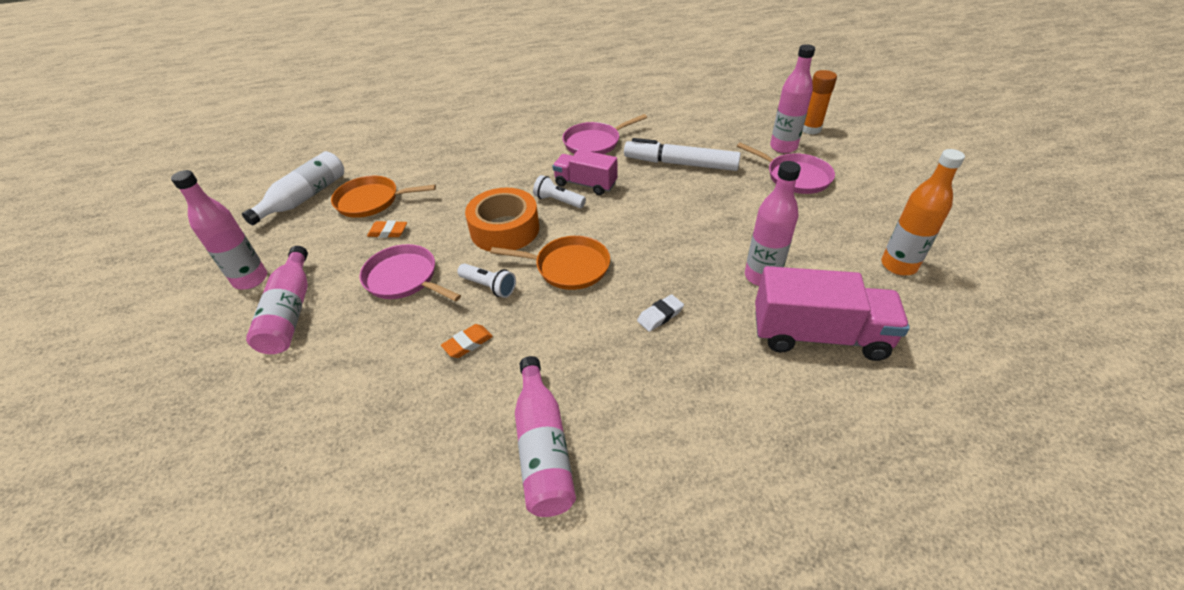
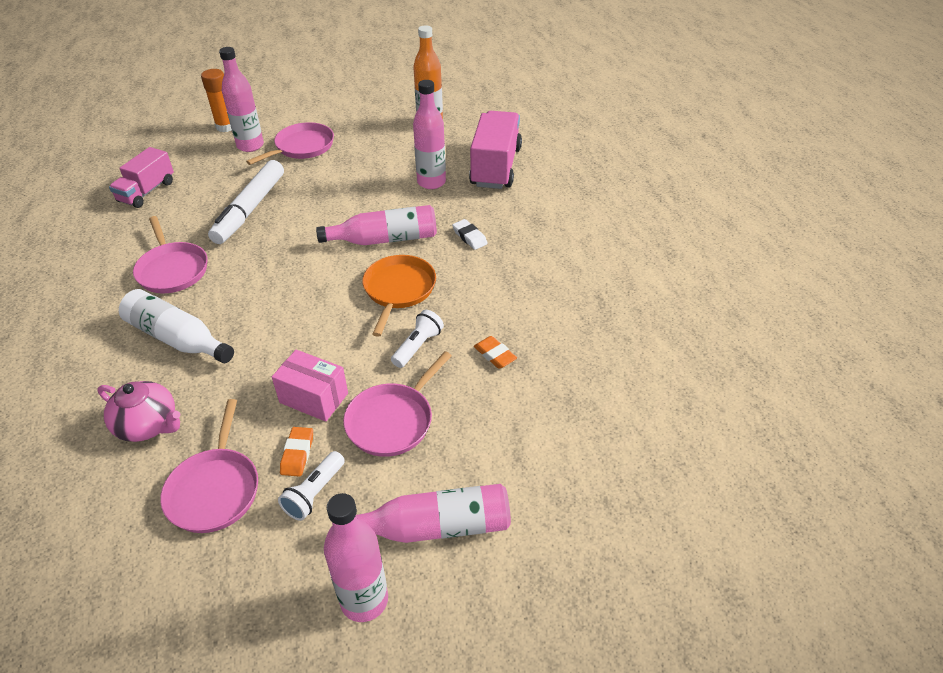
camera: 90 degrees left, 0 degrees up
(305, 197) = (168, 590): white bottle -> white bottle (177, 338)
(371, 201) = (215, 490): orange pan -> pink pan
(436, 165) = (148, 425): none -> pink teapot
(441, 232) = (314, 398): none -> pink box
(505, 229) = (324, 340): orange tape -> none
(543, 447) = (600, 301): pink bottle -> pink bottle (385, 239)
(558, 201) = (284, 299): white flashlight -> white flashlight (314, 493)
(585, 184) = (260, 278): pink truck -> pink truck (147, 192)

